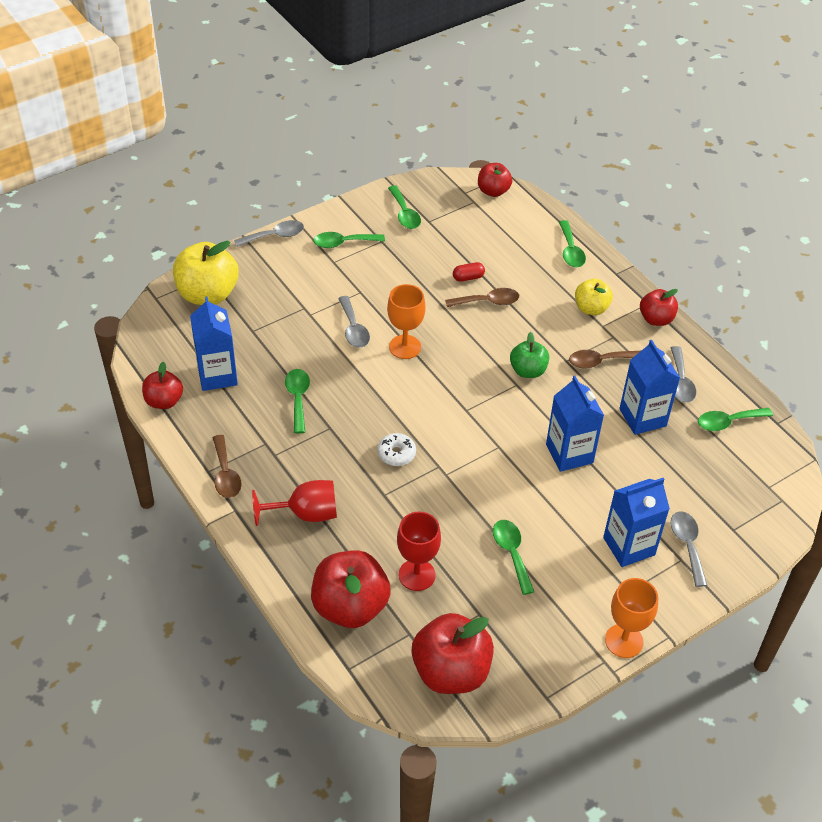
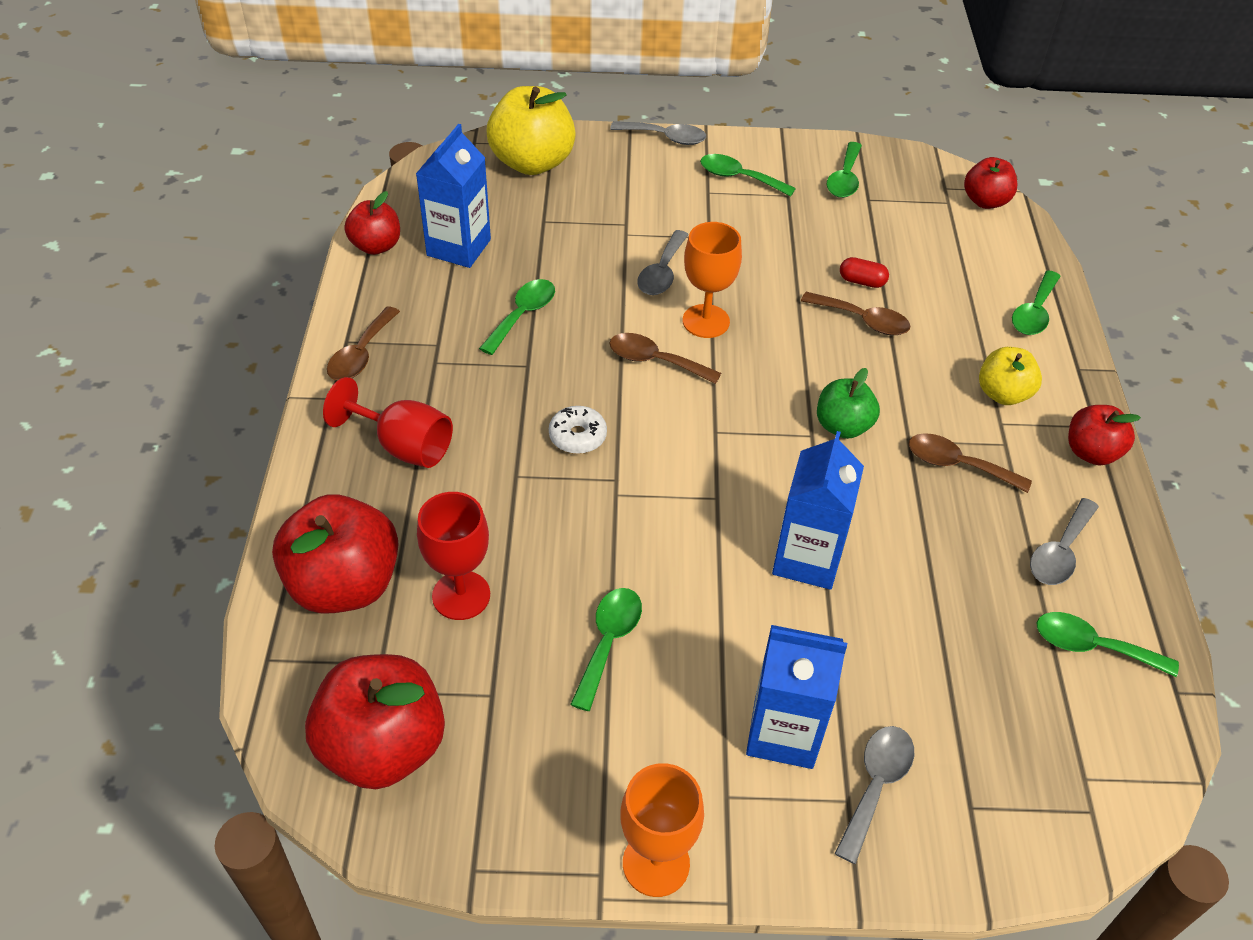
camera: 35 degrees right, 0 degrees up
(398, 386) = (655, 361): none -> brown spoon
(642, 417) = (959, 569): blue carton -> none

